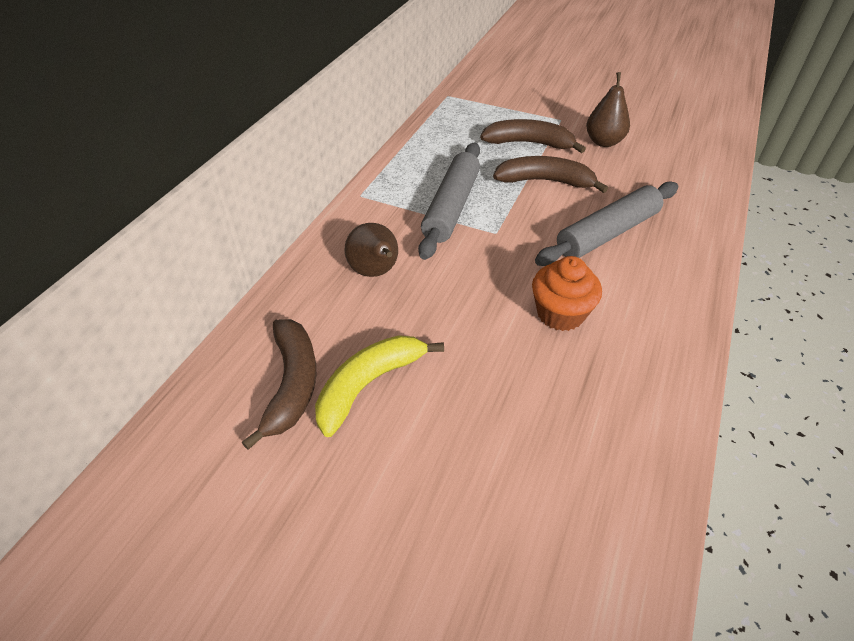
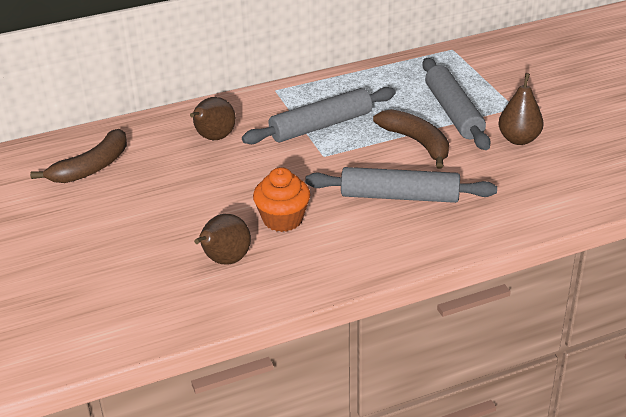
camera: 45 degrees right, 10 degrees down
(369, 384) = (125, 189): yellow banana -> none
(529, 143) = (453, 112): brown banana -> grey rolling pin
(582, 392) = (225, 261): none -> brown pear

